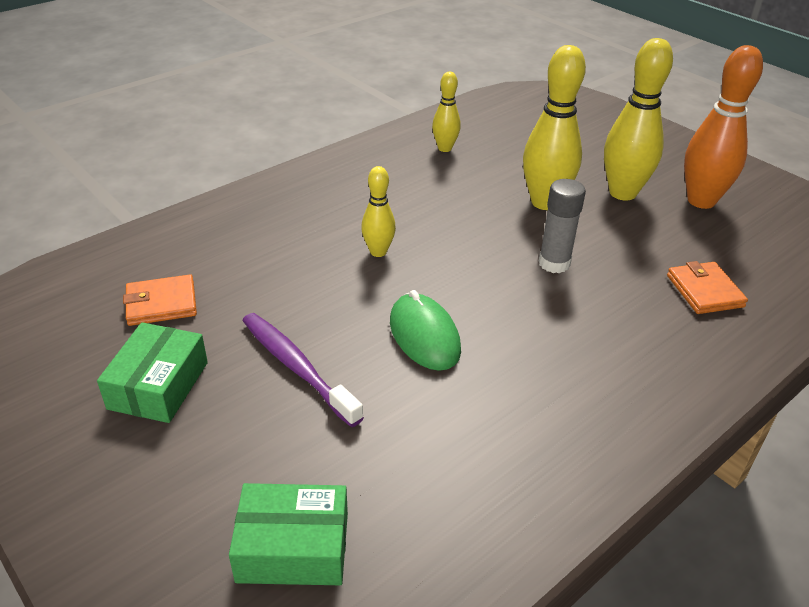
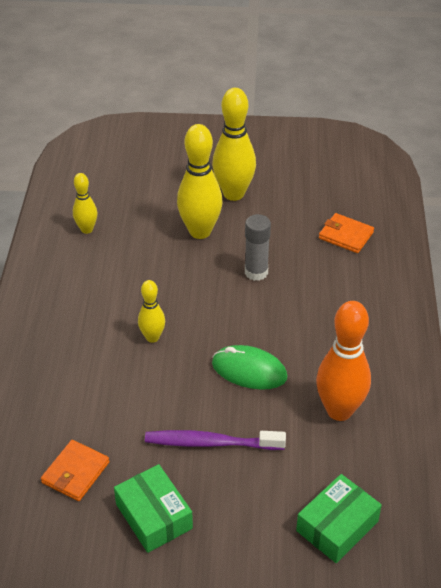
camera: 45 degrees left, 5 degrees up
(701, 201) = (280, 171): orange bowling pin -> orange bowling pin (339, 410)

